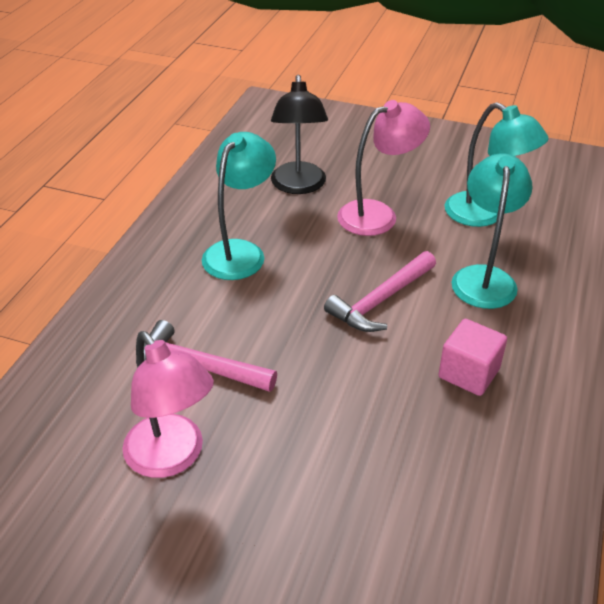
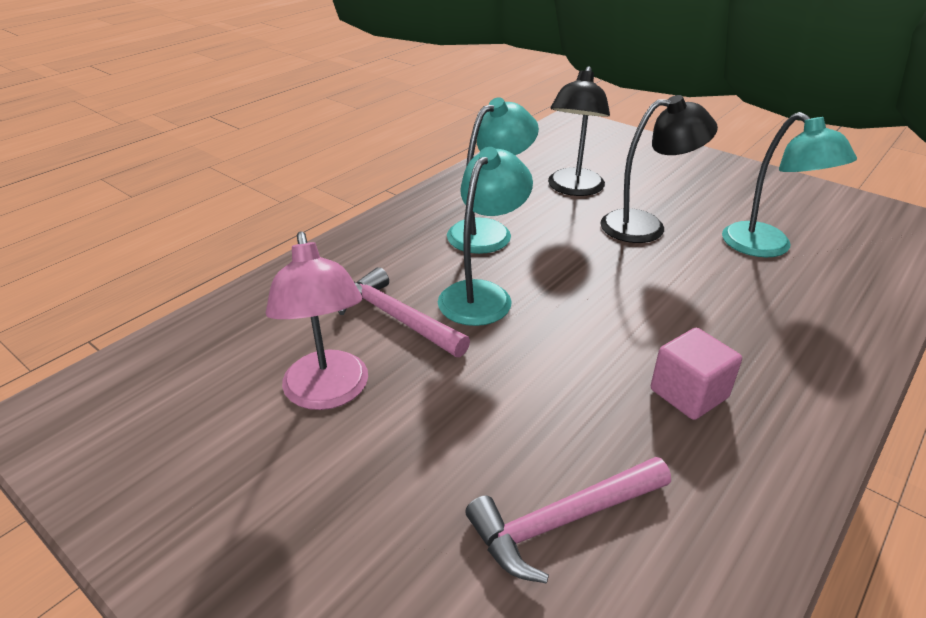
camera: 20 degrees right, 5 degrees down
(378, 214) = (645, 226): pink lamp -> black lamp
(381, 300) = (615, 302): pink hammer -> pink hammer (563, 522)
(484, 277) = (743, 304): turquoise lamp -> turquoise lamp (482, 294)

